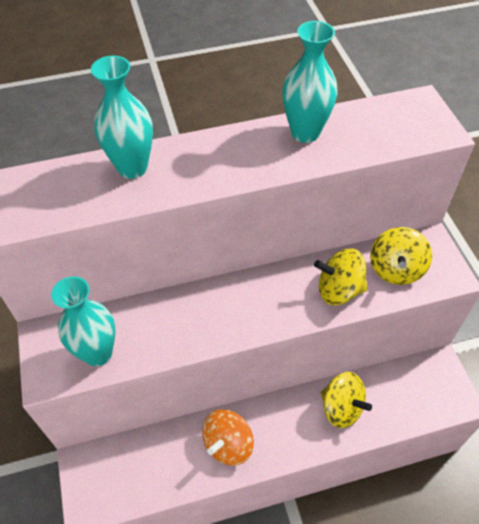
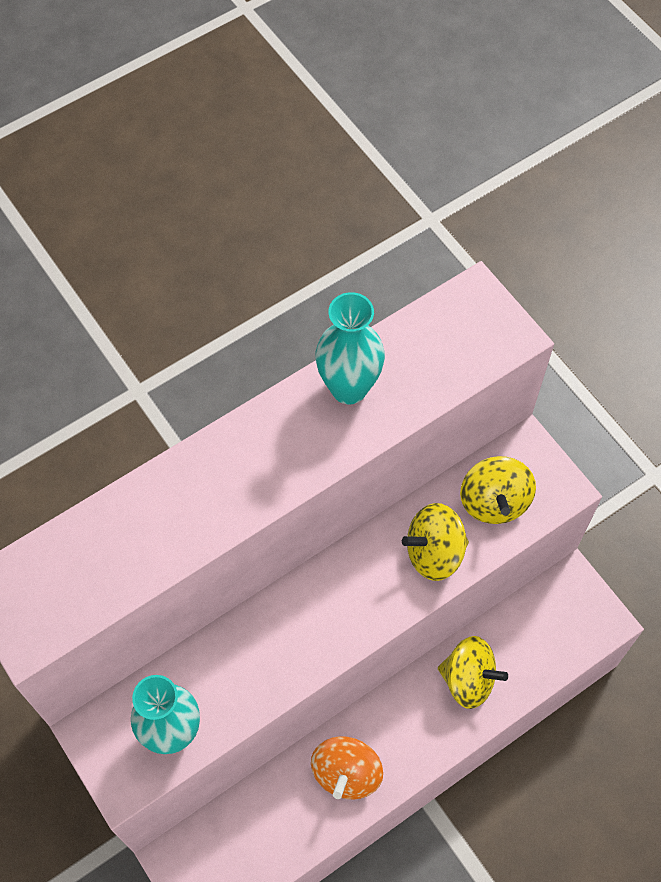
camera: 20 degrees left, 10 degrees up
(132, 167) = (155, 506): turquoise vase -> none

